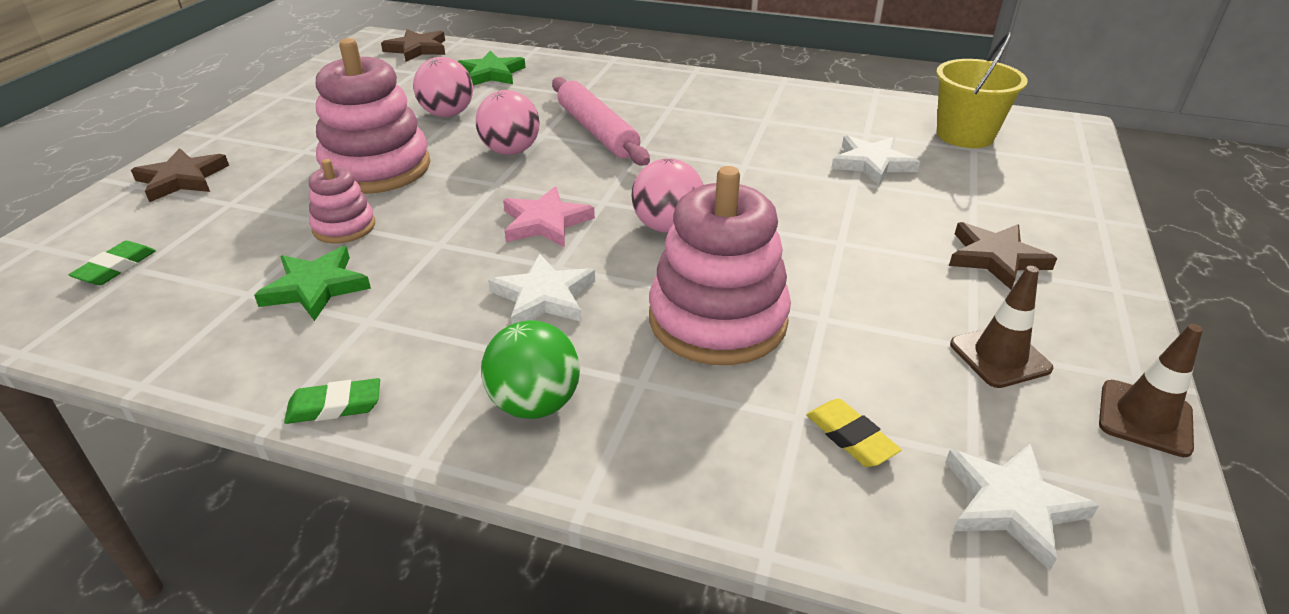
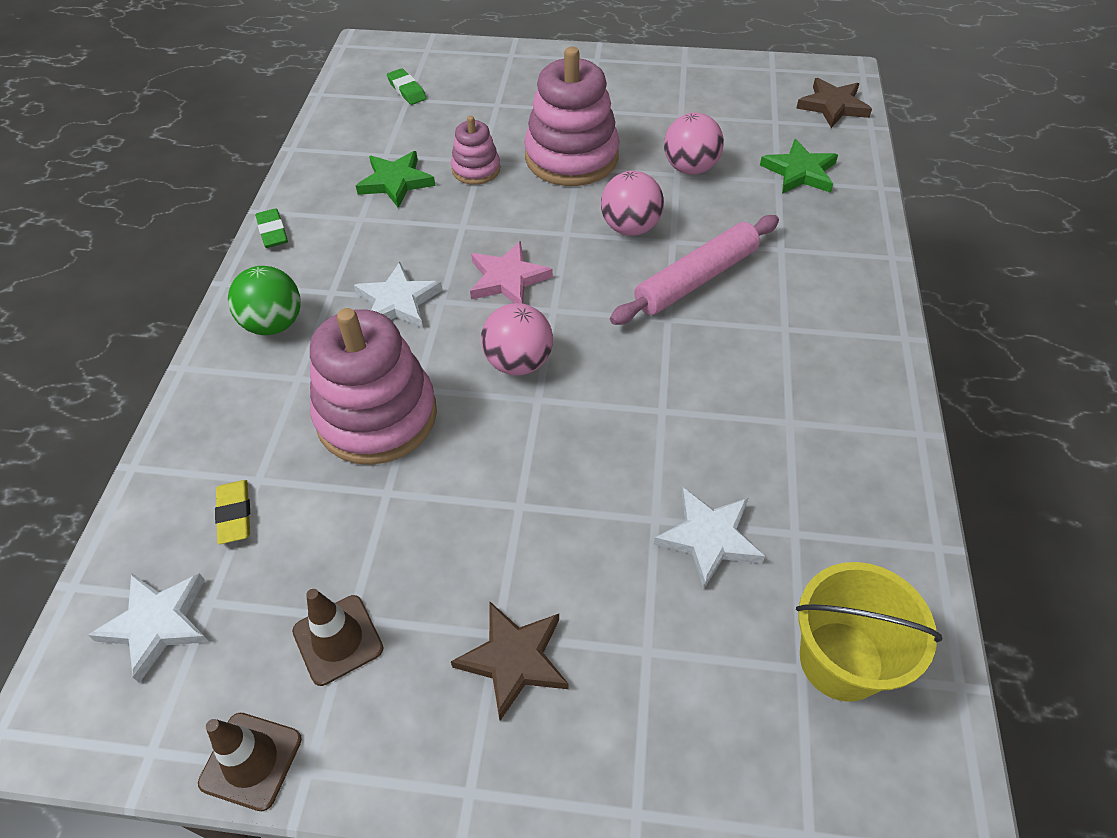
camera: 80 degrees right, 15 degrees up
(116, 267) = (407, 90): green eraser -> green eraser turned 45 degrees clockwise
(182, 179) = (524, 70): brown star -> none
(850, 437) = (235, 514): yellow eraser -> yellow eraser turned 60 degrees counterclockwise

